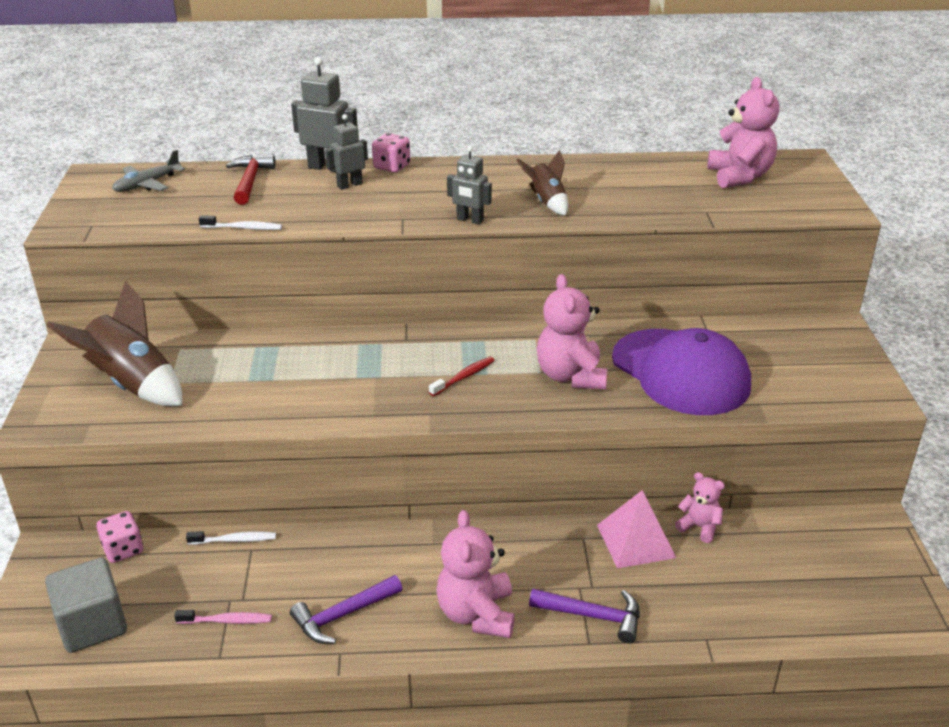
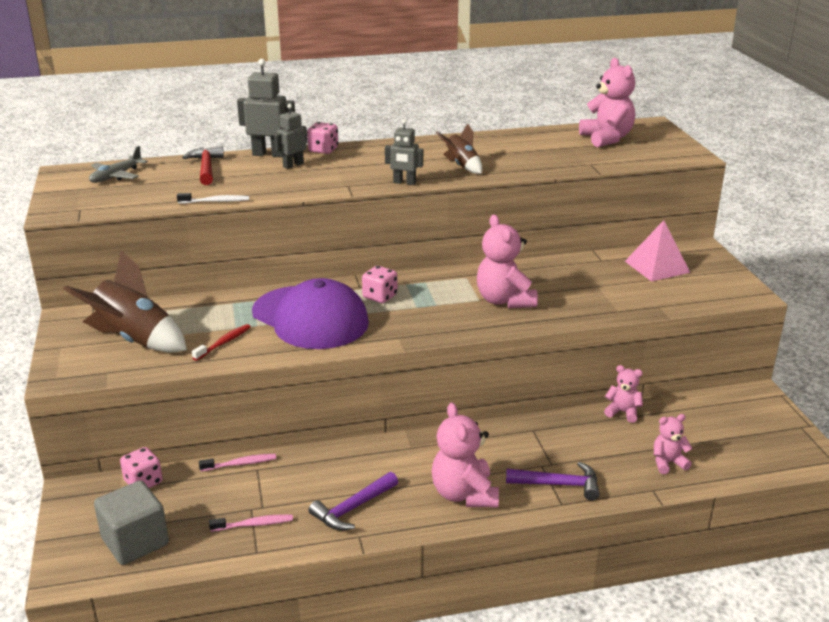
camera: 10 degrees left, 5 degrees down
(235, 540) = (240, 464): white toothbrush -> pink toothbrush
(425, 356) = (380, 297): none -> pink dice
(464, 377) = (418, 309): red toothbrush -> red toothbrush (224, 343)
(635, 541) = (576, 427): pink pyramid -> pink pyramid (657, 266)
(680, 372) = (590, 290): purple cap -> purple cap (310, 318)
(735, 604) = (668, 463): none -> pink teddy bear

